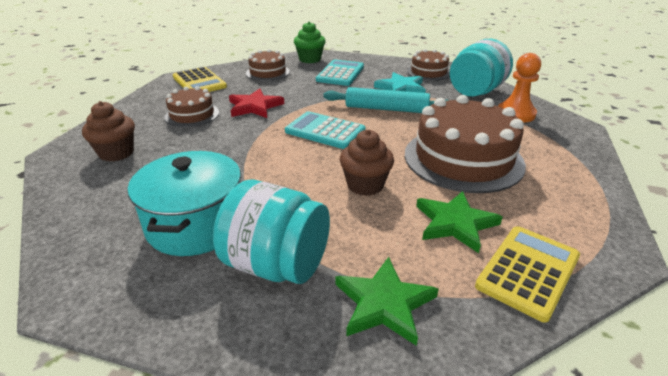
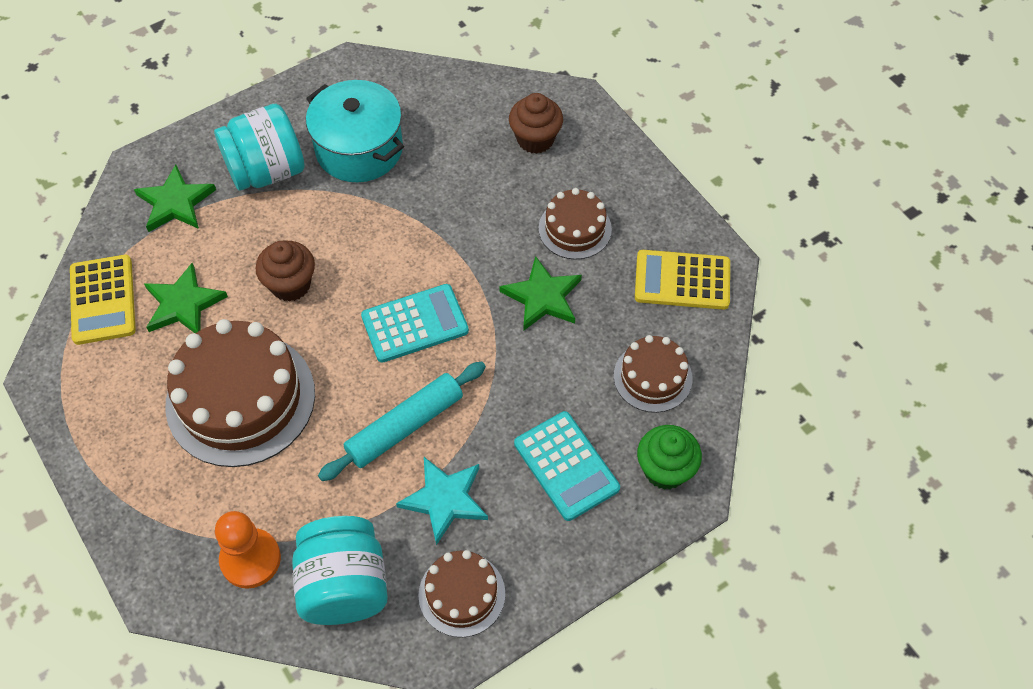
camera: 130 degrees right, 25 degrees up
(254, 106) = (543, 297): red star -> green star

